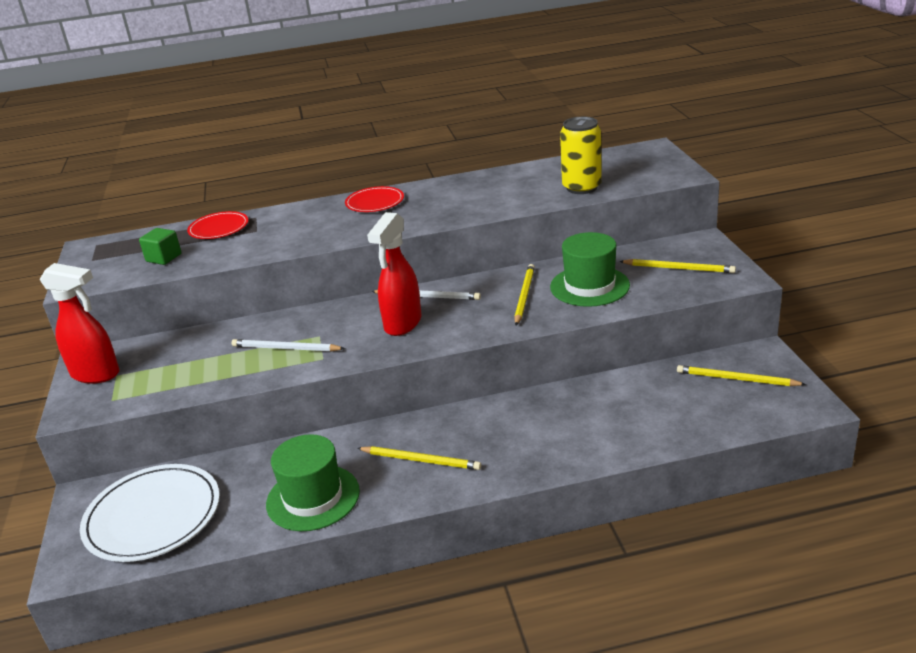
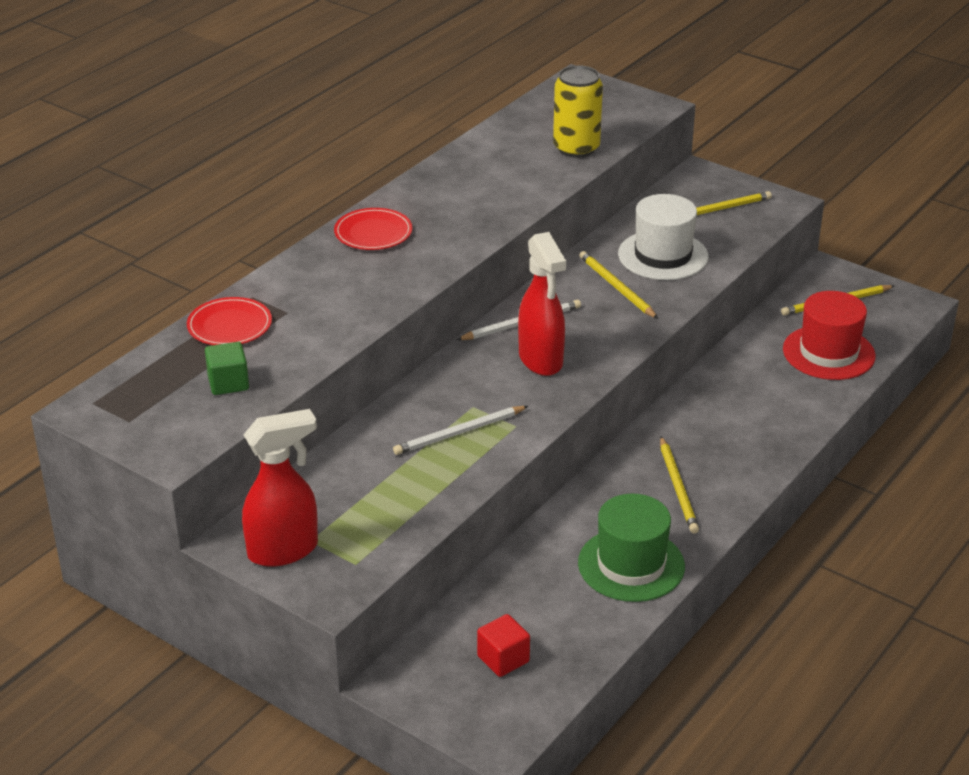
camera: 45 degrees left, 5 degrees up
(153, 516) = (503, 659): white plate -> red cube
(421, 460) = (678, 488): yellow pencil -> yellow pencil turned 105 degrees clockwise
(589, 286) = (663, 255): green hat -> white hat
(676, 414) = (828, 353): none -> red hat

